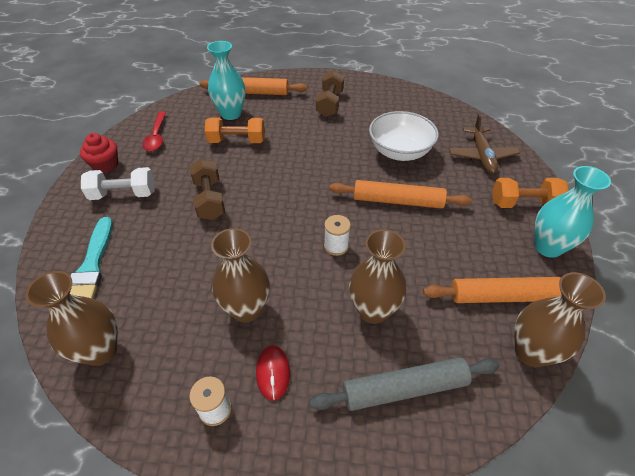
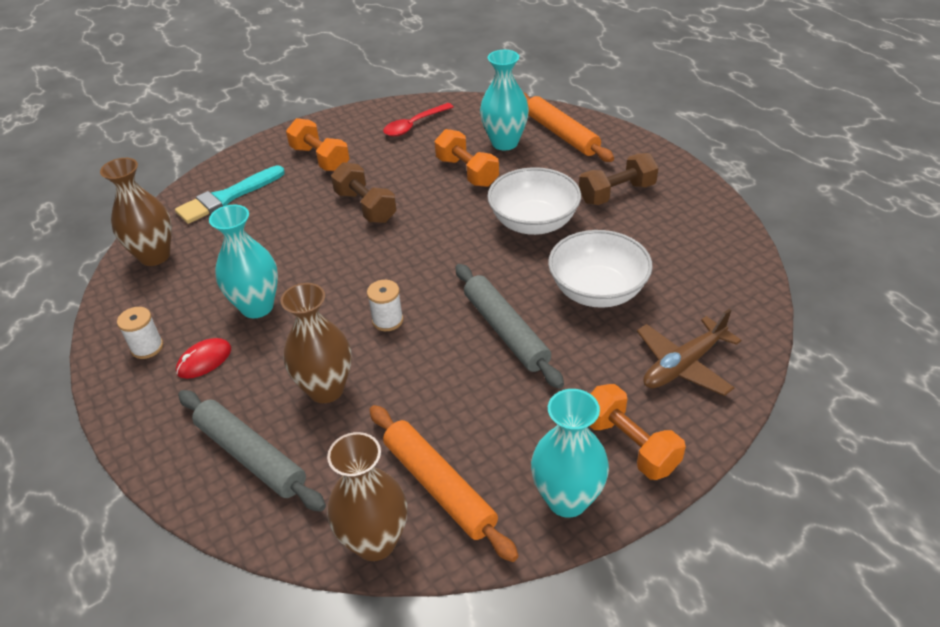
camera: 55 degrees right, 5 degrees down
(105, 165) = (344, 126): red cupcake -> none
(123, 194) = (320, 159): white dumbbell -> orange dumbbell
(209, 199) = (365, 207): brown dumbbell -> brown dumbbell turned 75 degrees counterclockwise
(246, 309) = (257, 307): brown vase -> turquoise vase
(317, 142) = (533, 222): none -> white bowl
(397, 201) = (506, 331): orange rolling pin -> grey rolling pin

